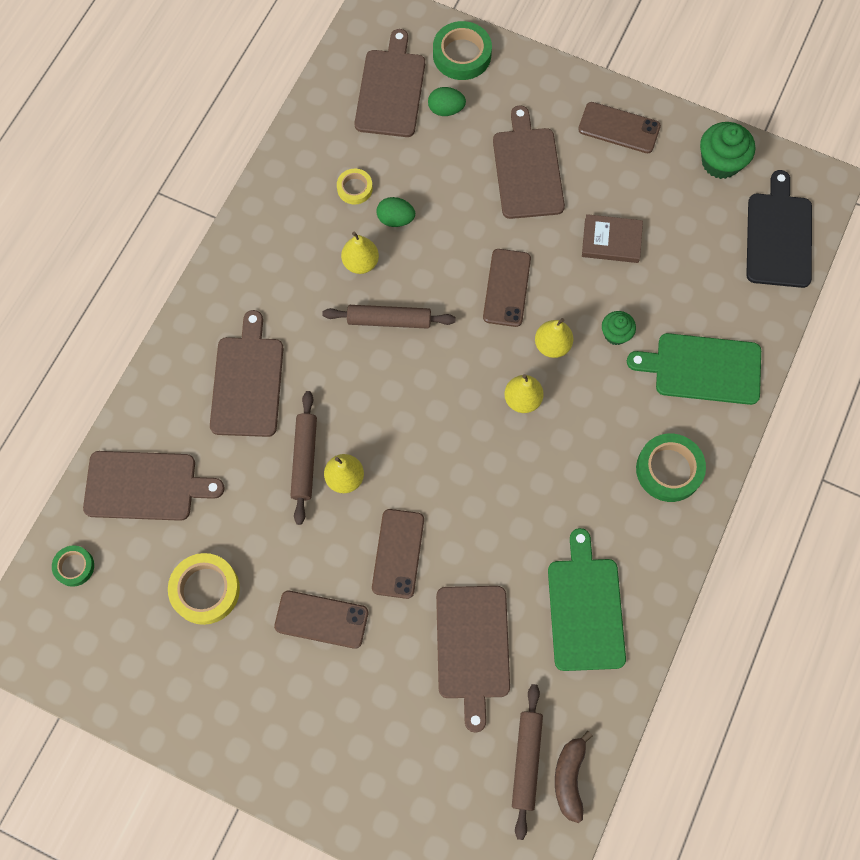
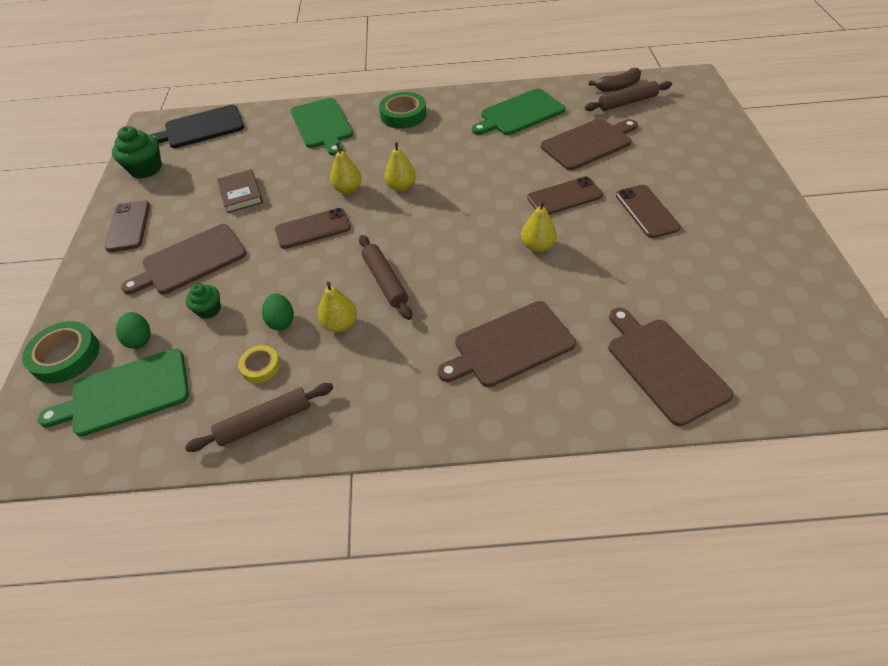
camera: 115 degrees left, 20 degrees down
(74, 567) = (779, 377): green tape -> none
(205, 590) = (698, 280): yellow tape -> none
(304, 459) = (544, 275): brown rolling pin -> brown rolling pin (264, 422)
(391, 90) = (125, 393): brown cutting board -> green cutting board
(616, 334) = (319, 166): green cupcake -> green cupcake (209, 310)

